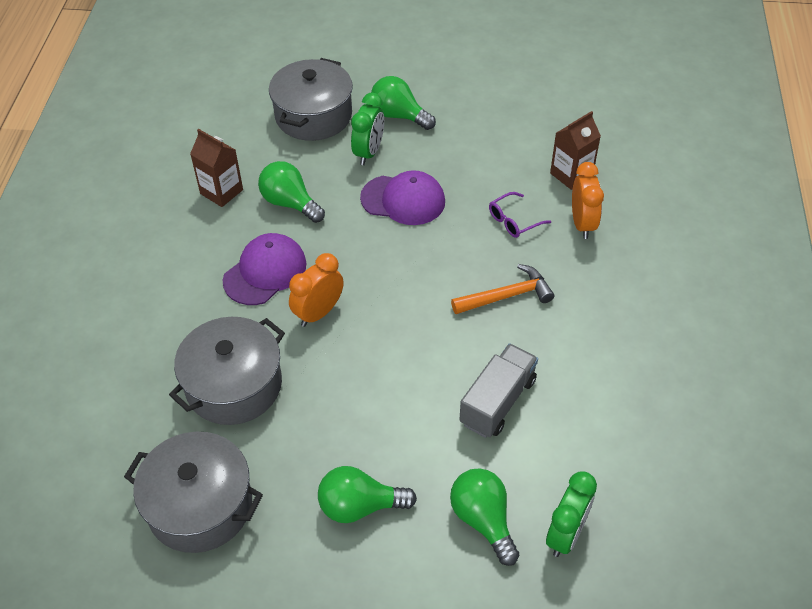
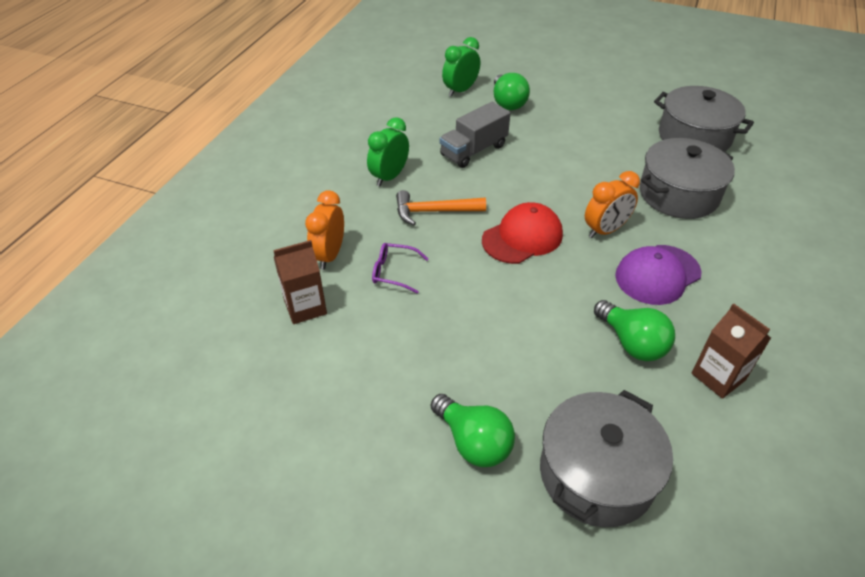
camera: 165 degrees left, 5 degrees down
(360, 506) = (585, 120): green light bulb -> none
(369, 152) = (527, 390): green clock -> green clock (389, 177)
(403, 200) = (501, 319): purple cap -> none
(404, 285) = (522, 237): none -> red cap
(514, 221) = (394, 272): purple glasses -> purple glasses turned 150 degrees counterclockwise

